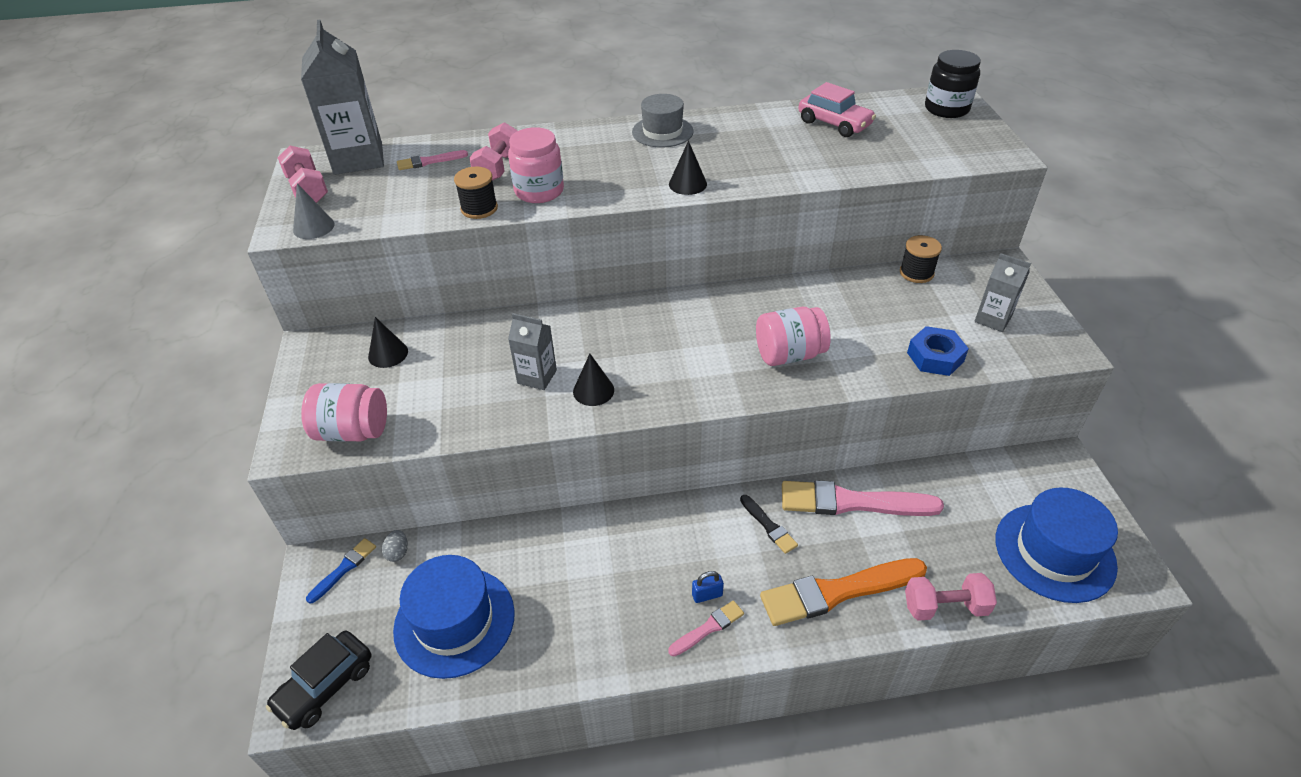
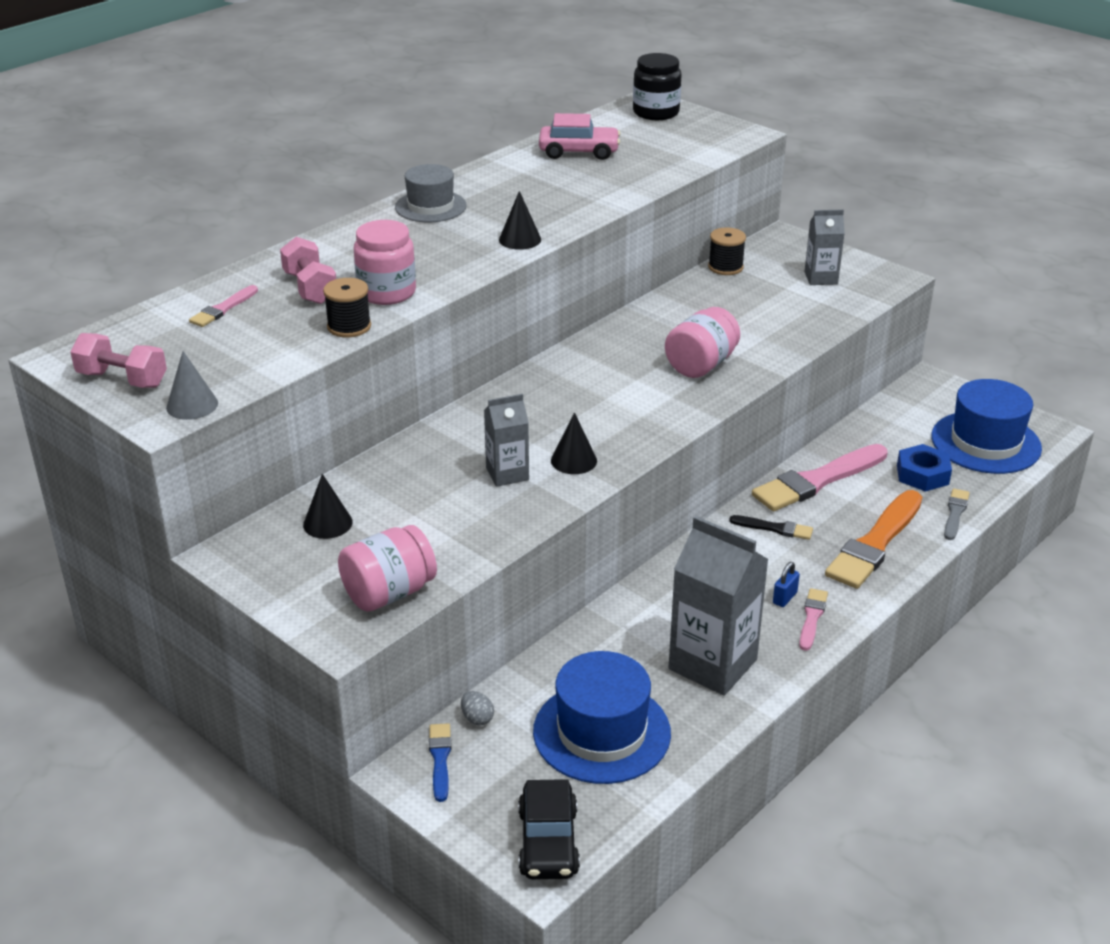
camera: 40 degrees left, 10 degrees down
(358, 159) = (132, 334): grey carton -> grey carton (712, 664)
(935, 357) = (811, 320): blue nut -> blue nut (922, 474)
(945, 607) = (955, 513): pink dumbbell -> grey brush

